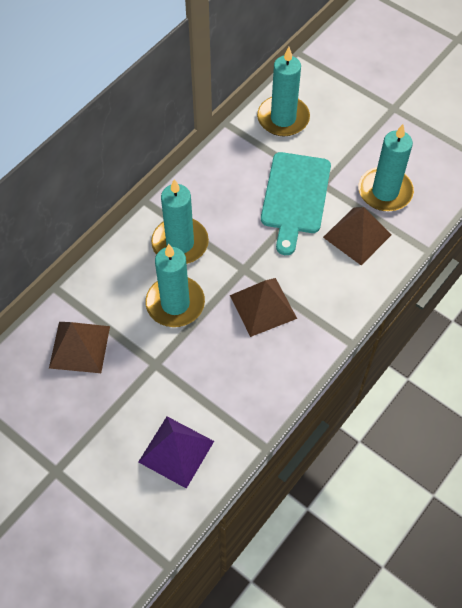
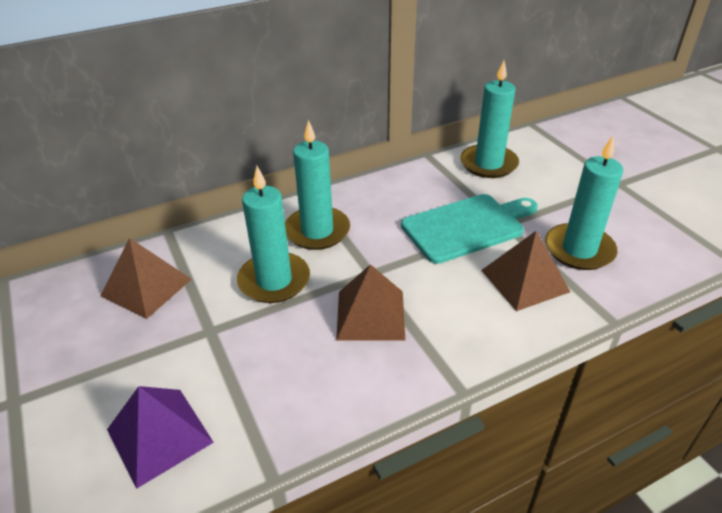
camera: 25 degrees right, 20 degrees down
(295, 197) = (467, 227): turquoise cutting board -> turquoise cutting board turned 150 degrees counterclockwise

